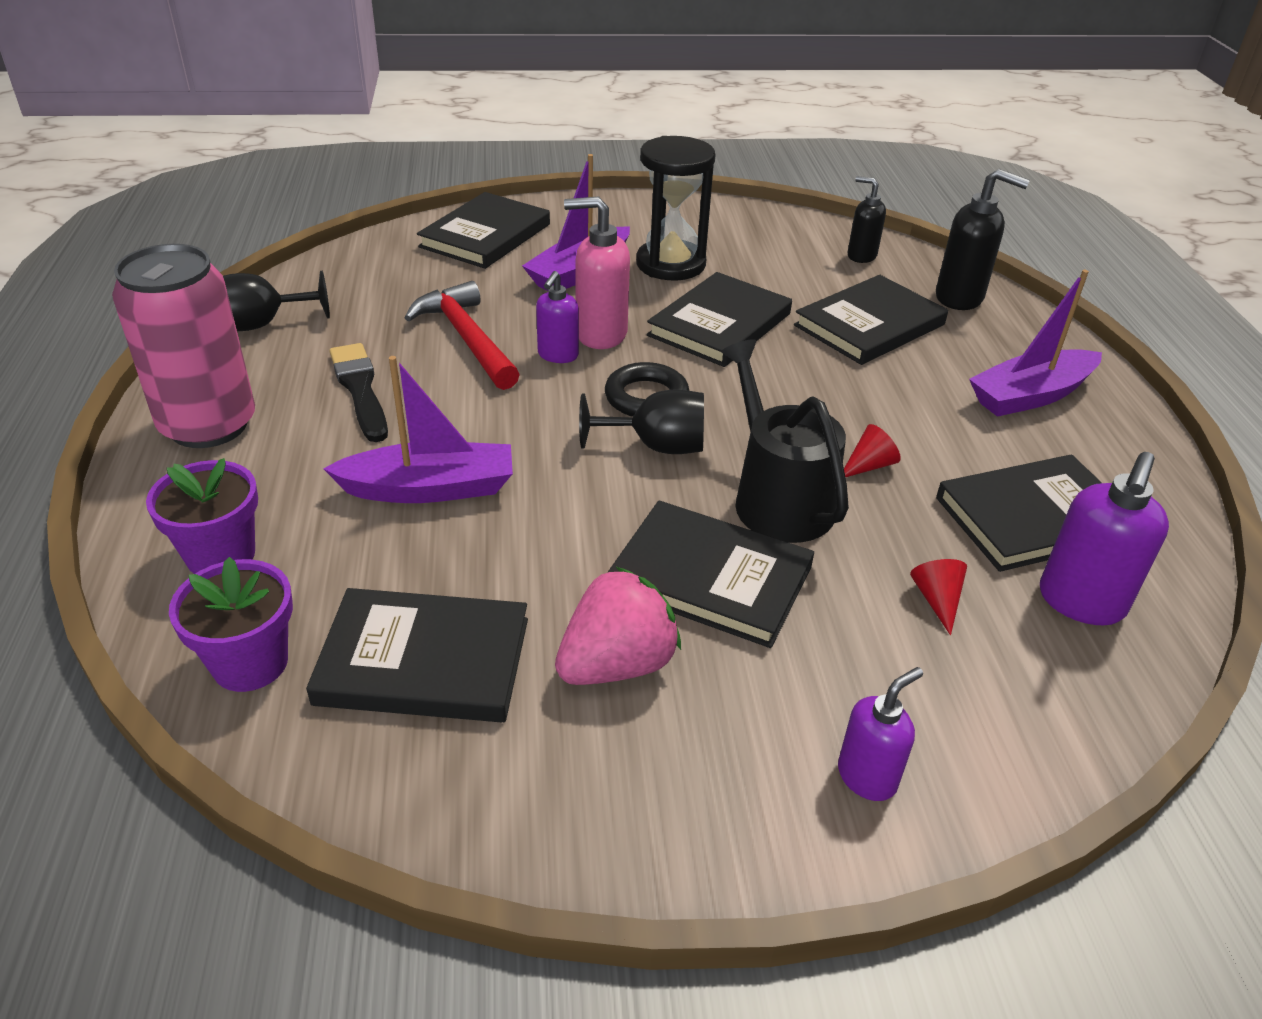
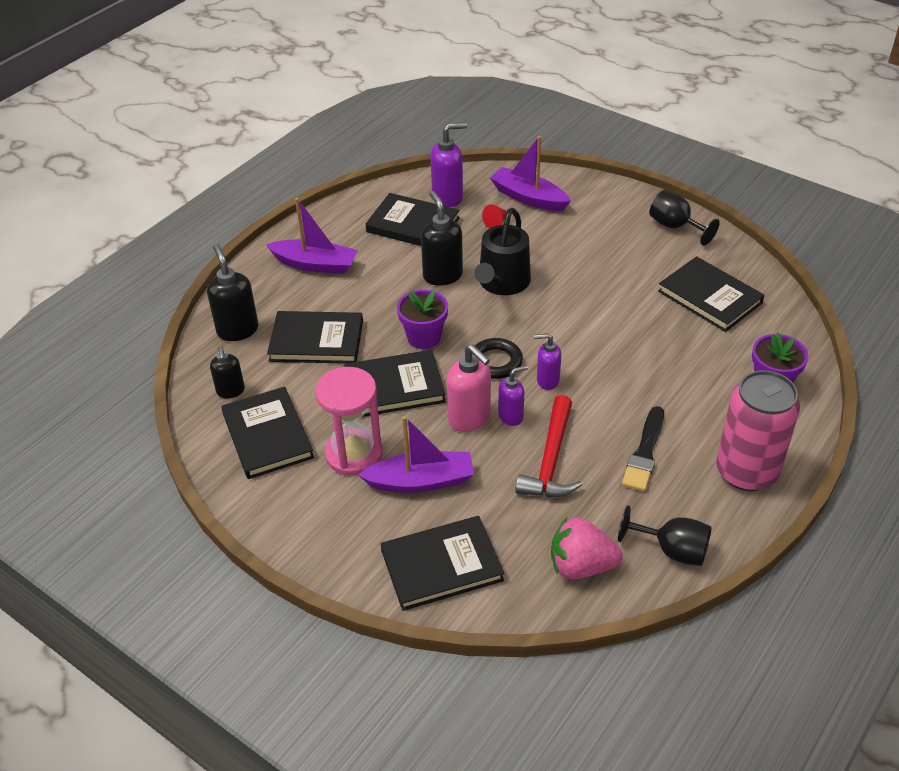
camera: 135 degrees left, 5 degrees up
(250, 663) = (778, 329): purple flower pot -> purple flower pot (424, 337)
(430, 488) = (652, 368): purple boat -> purple boat (528, 198)
(617, 664) = (638, 261): pink strawberry -> pink strawberry (581, 566)
(656, 446) = (524, 333): black goblet -> black goblet (675, 227)
(670, 264) = (354, 454): black hourglass -> pink hourglass
(710, 578) = (570, 270): black book -> black book (267, 436)
(867, 777) = (592, 197): purple soap dispenser -> purple soap dispenser (547, 380)
(868, 465) = (442, 275): red cone -> black soap dispenser

